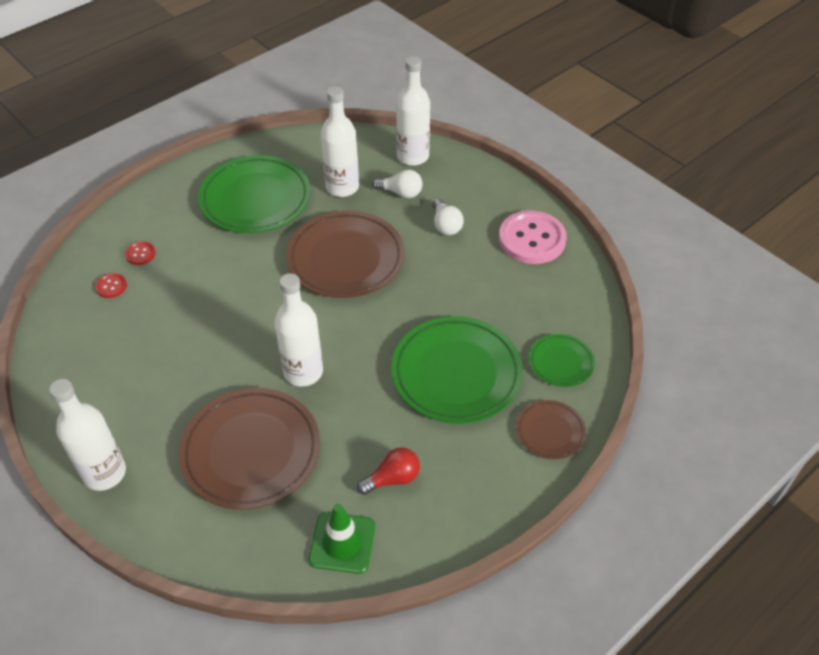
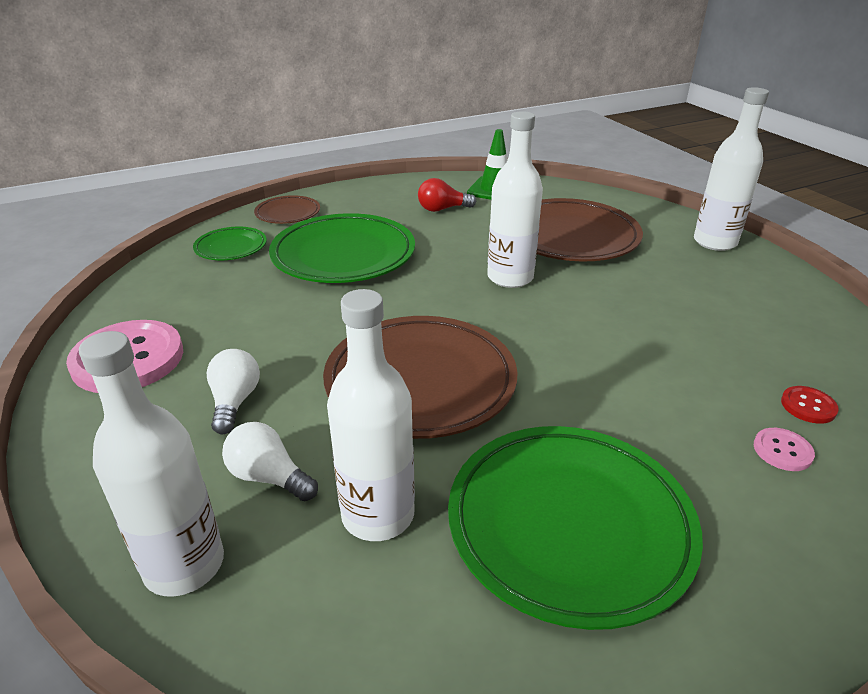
camera: 165 degrees left, 15 degrees down
(140, 254) = (782, 451): red button -> pink button

